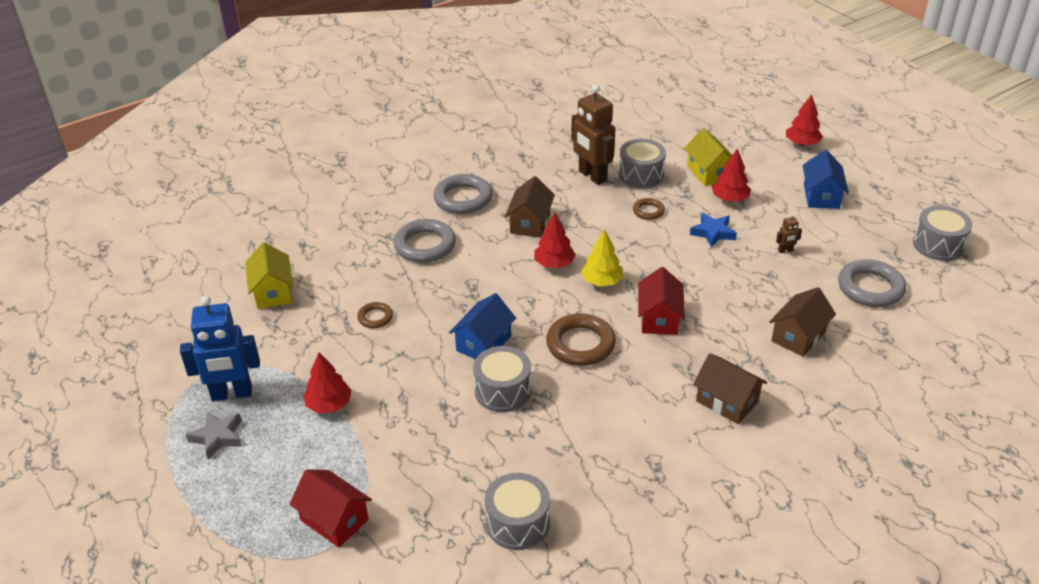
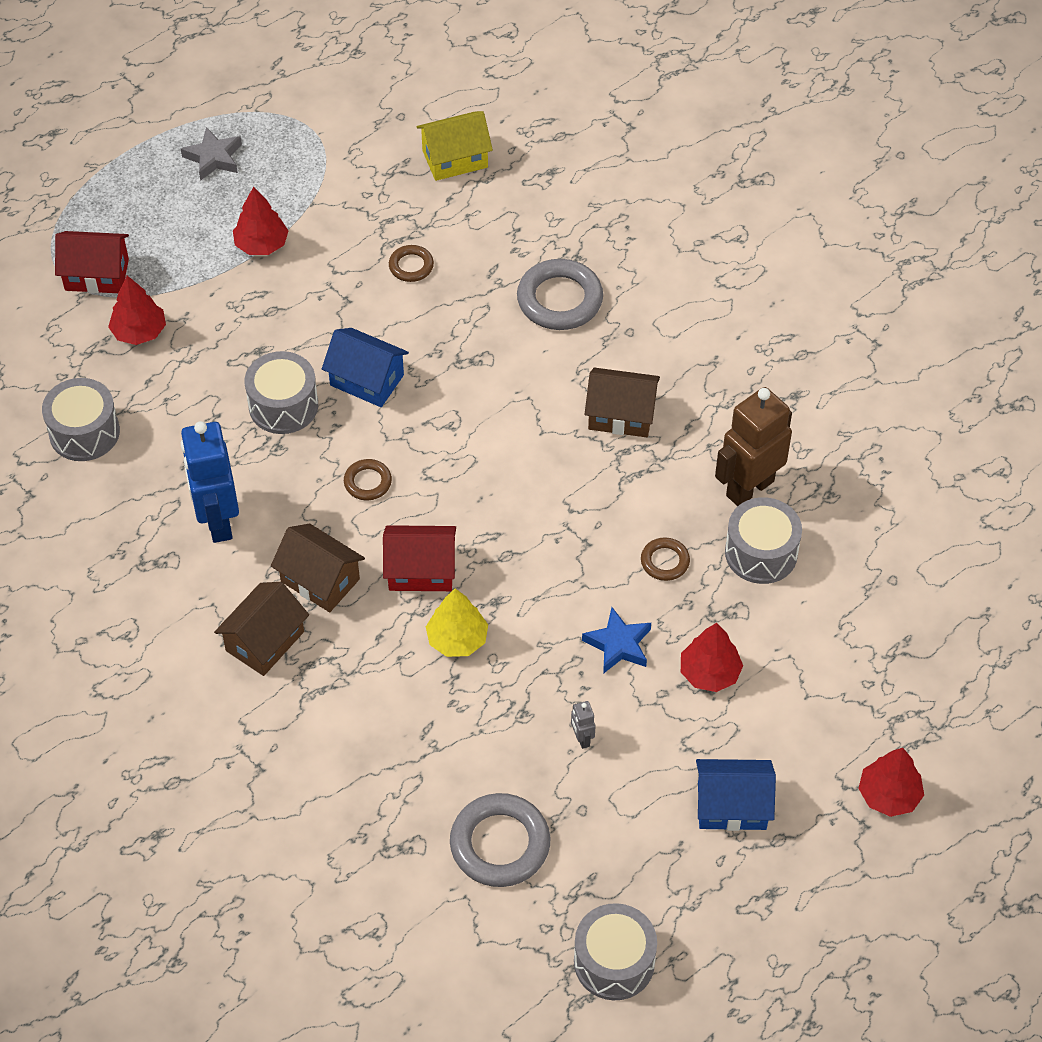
camera: 85 degrees right, 15 degrees up
(232, 394) = (278, 156): blue robot -> blue robot (218, 521)
(334, 520) = (97, 275): red house -> red house turned 60 degrees clockwise
(463, 198) = (672, 332): grey ring -> none
(554, 263) = (530, 447): red tree -> red tree (139, 332)
(580, 344) = (368, 482): brown ring -> brown ring, size x0.53
(602, 281) = (495, 504): yellow tree -> yellow tree (457, 639)
(709, 172) = (779, 647): yellow house -> none
(785, 250) = (582, 739): brown robot -> grey robot
(798, 336) = (390, 736): brown house -> brown house (320, 580)

